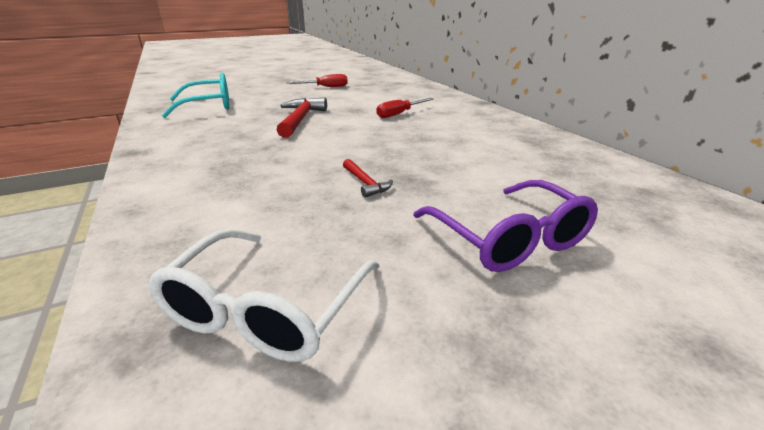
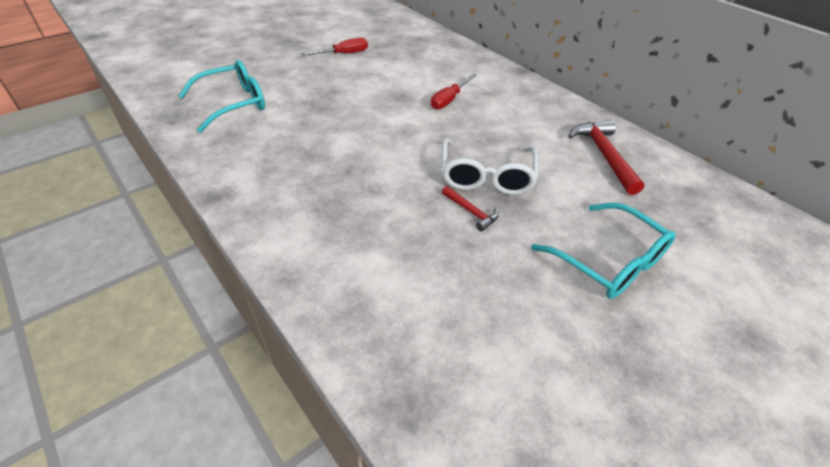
camera: 15 degrees left, 15 degrees up
(266, 309) = (473, 360): white glasses -> white glasses (486, 176)
(300, 119) = (353, 120): red hammer -> red hammer (604, 155)
(509, 239) = (609, 261): purple glasses -> turquoise glasses

